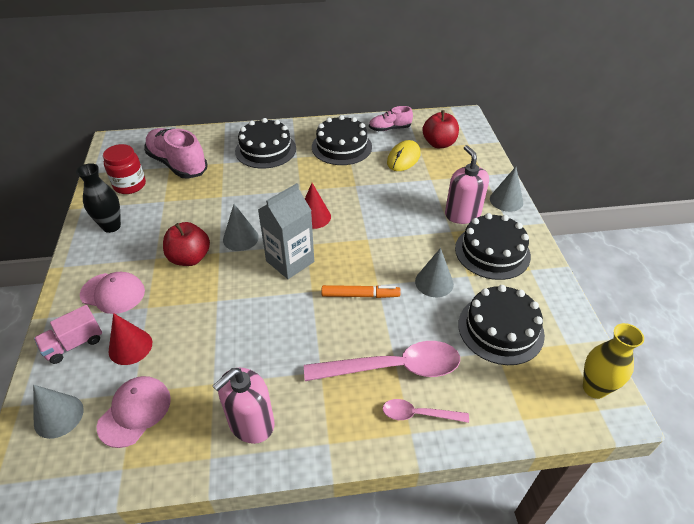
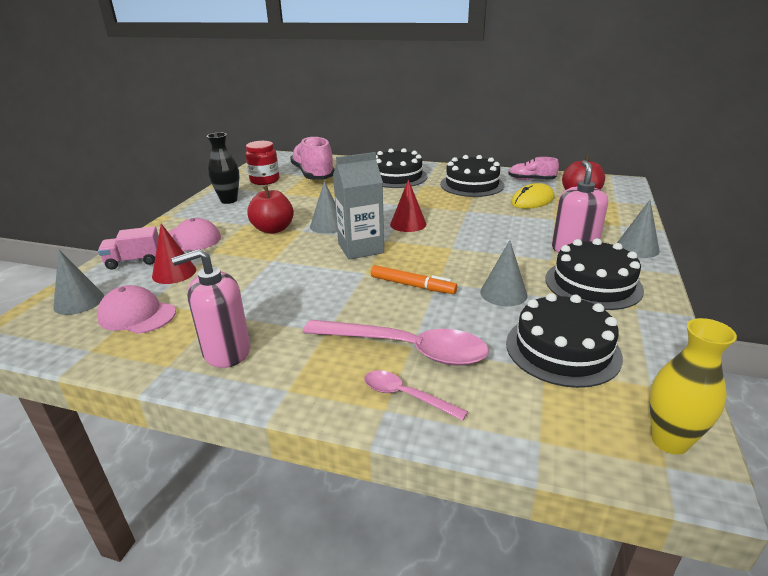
camera: 25 degrees right, 15 degrees down
(135, 412) = (137, 315): pink cap -> pink cap turned 120 degrees counterclockwise

